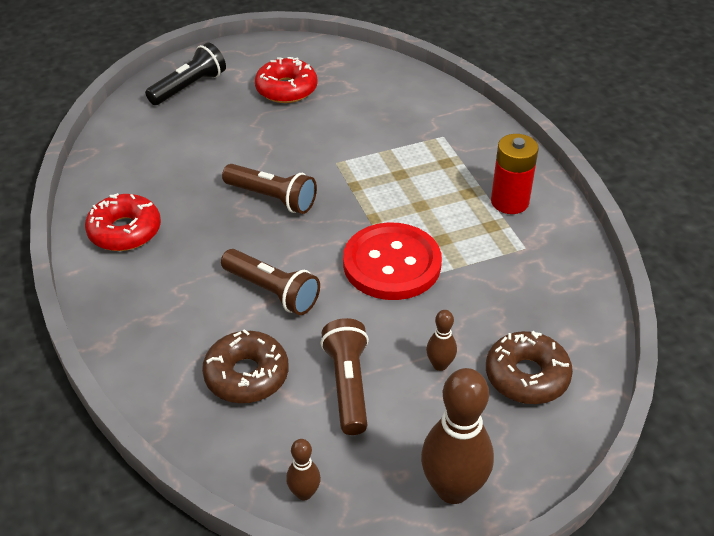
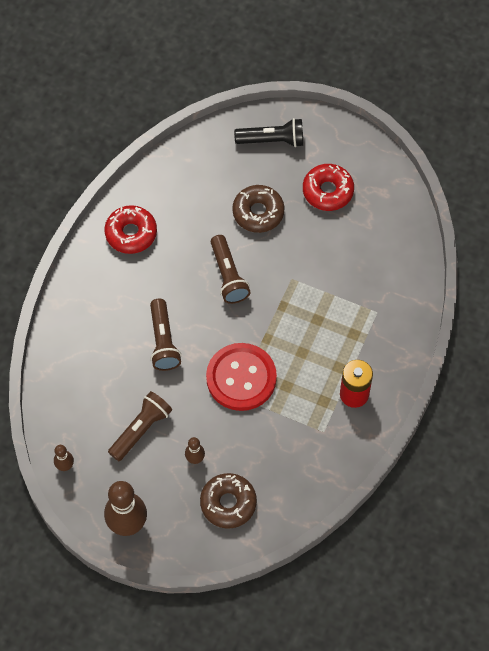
camera: 45 degrees right, 20 degrees up
(246, 375) = (102, 381): brown donut -> brown donut (258, 212)

